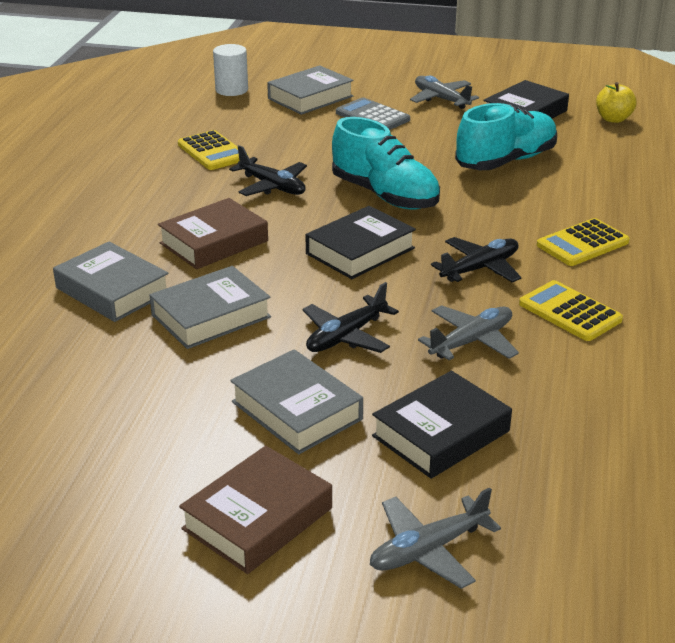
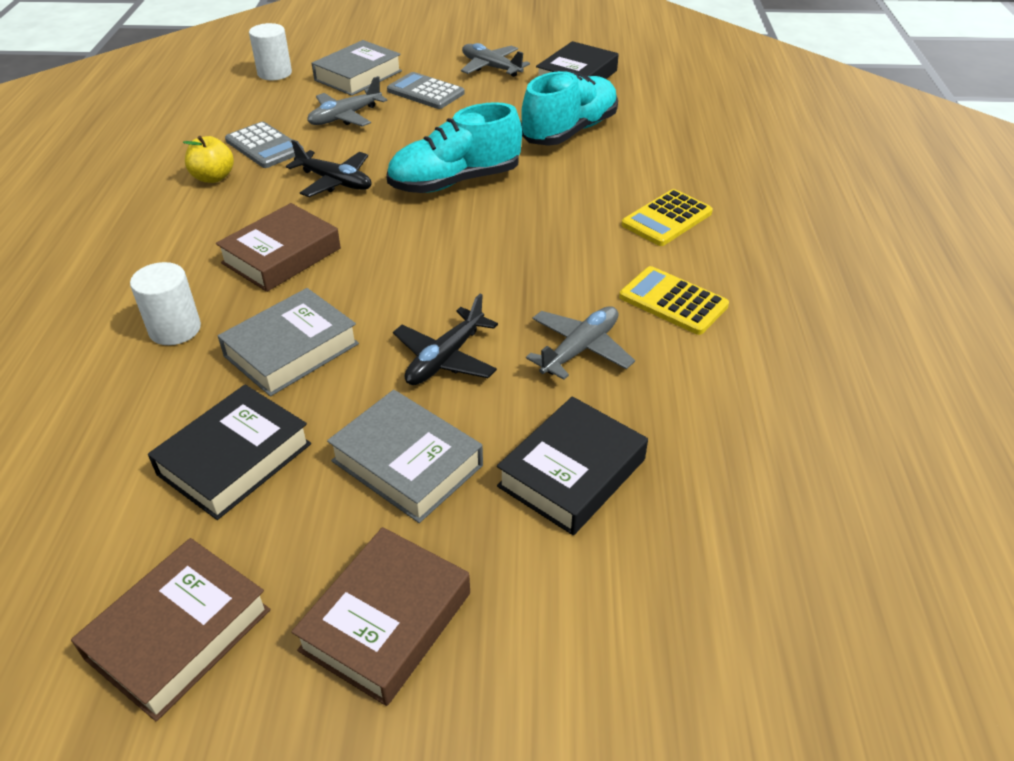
camera: 10 degrees left, 10 degrees up
(88, 506) = (179, 633): none -> brown book
(112, 290) = (175, 329): grey book -> white cylinder
(212, 151) = (264, 146): yellow calculator -> grey calculator
(360, 251) = (441, 250): black book -> black book (235, 459)
(385, 195) = (455, 182): turquoise shoe -> turquoise shoe turned 120 degrees clockwise
(428, 550) = (589, 636): grey plane -> grey plane (345, 117)
(480, 268) = (570, 259): black plane -> none
(613, 119) = (663, 76): yellow apple -> yellow apple (213, 177)

